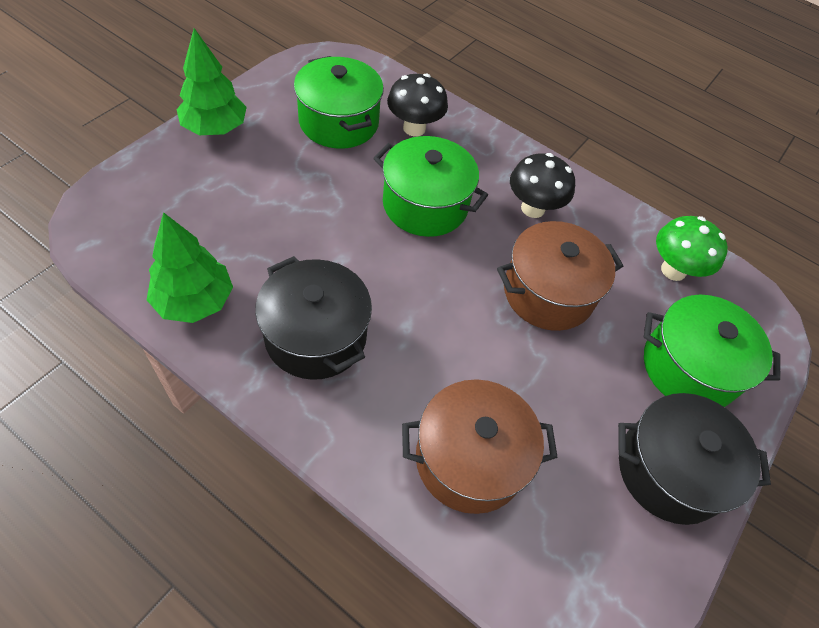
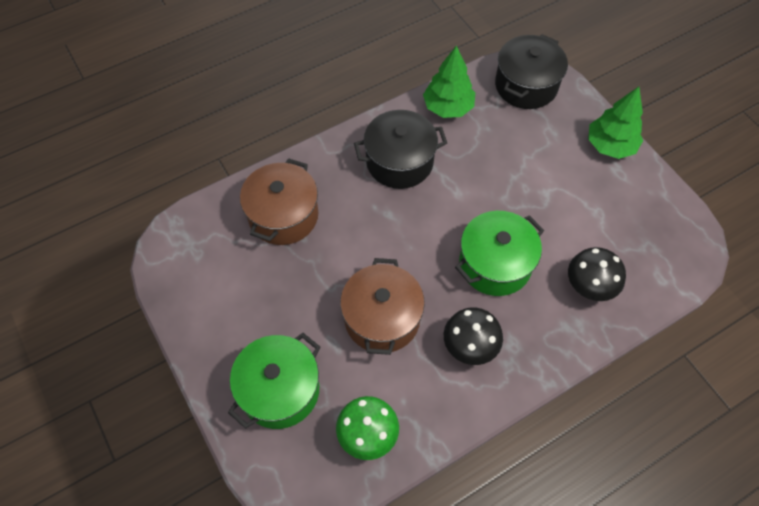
camera: 120 degrees right, 5 degrees up
(339, 122) = (605, 231): green pot -> none
(669, 470) = (219, 328): black pot -> black pot (526, 85)

